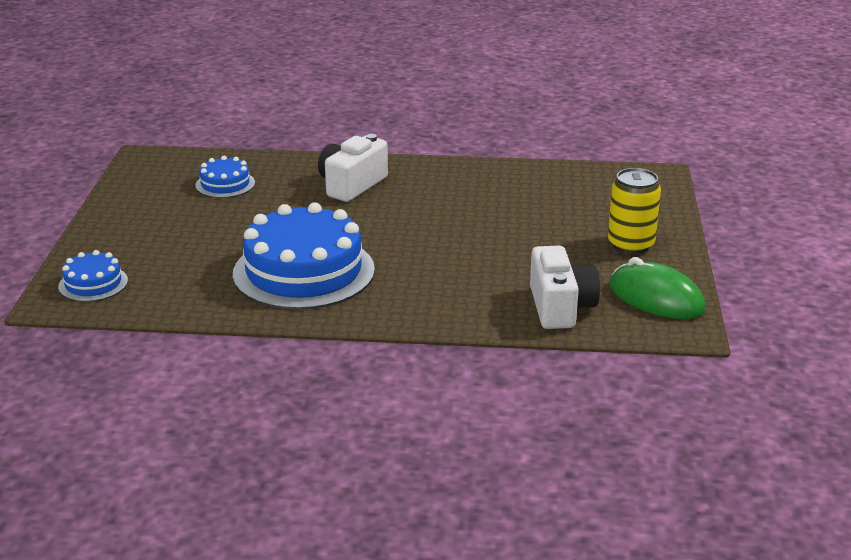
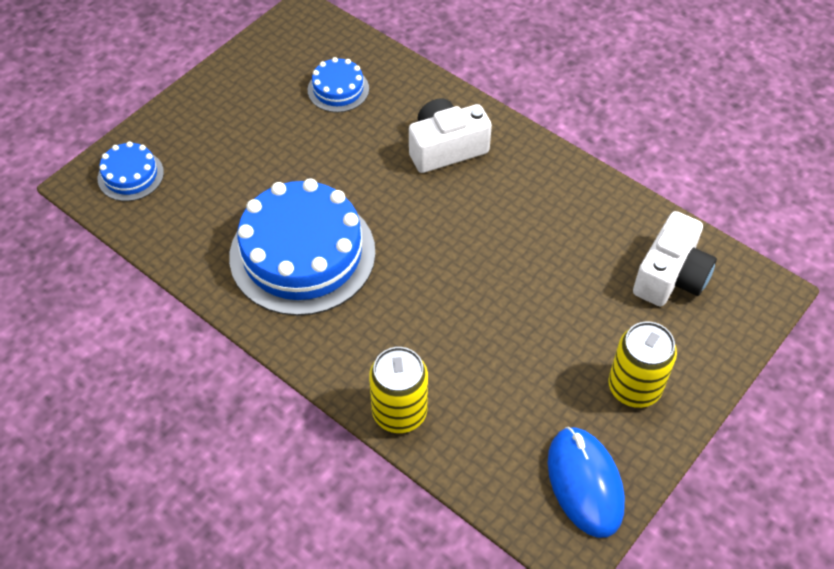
camera: 35 degrees right, 25 degrees up
(484, 318) = (399, 412): none -> yellow can
(560, 307) = (481, 440): white camera -> white camera (670, 276)
(656, 298) = (584, 483): green mouse -> blue mouse

